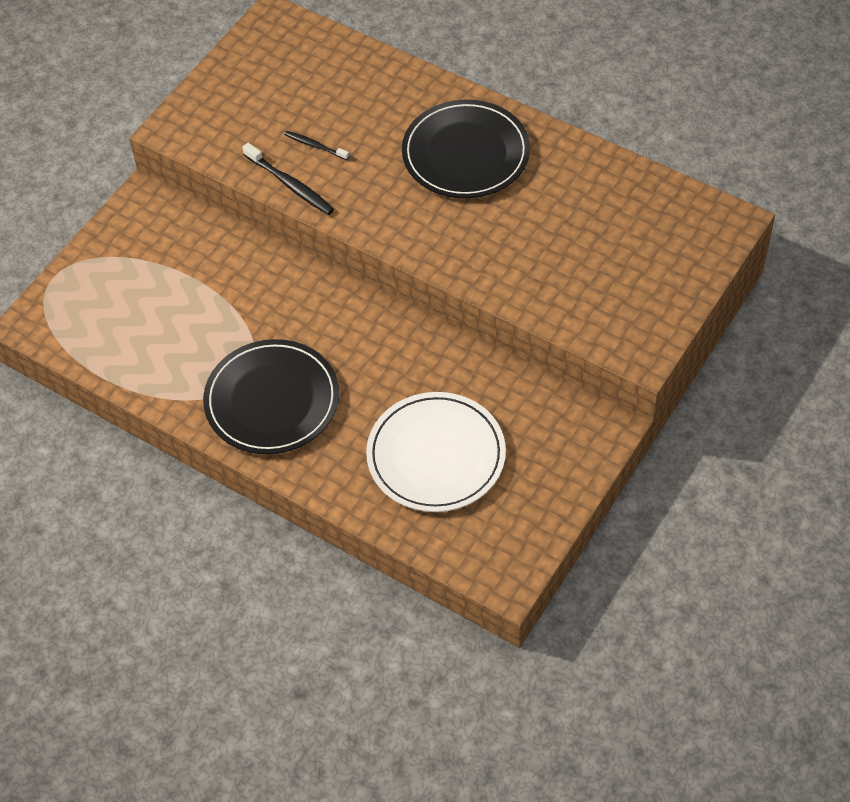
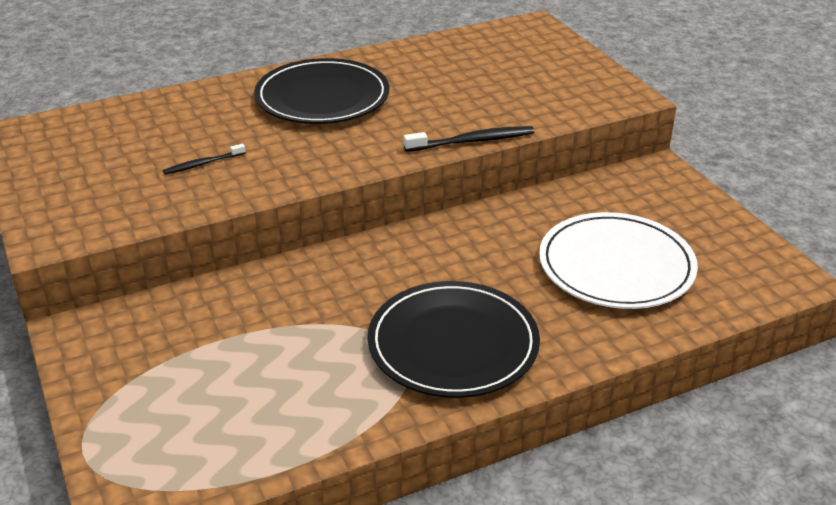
camera: 60 degrees left, 20 degrees down
(290, 185) = (230, 194): black toothbrush -> black toothbrush (472, 141)

